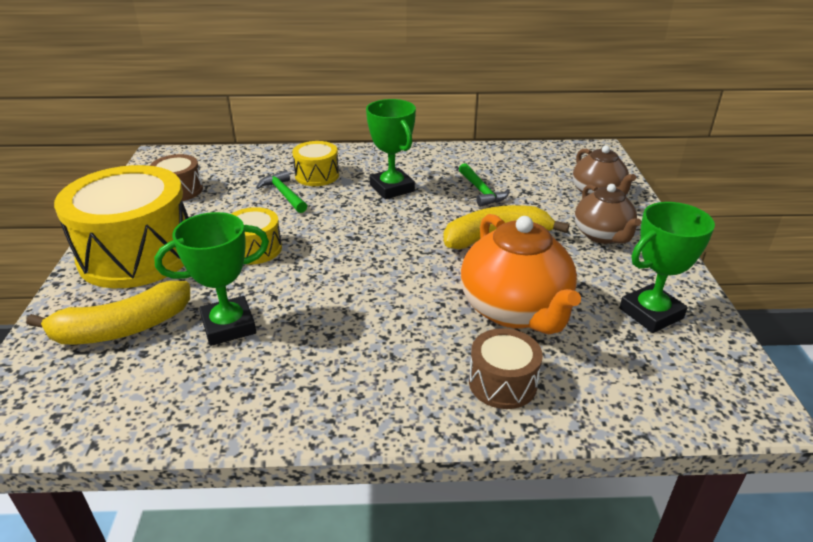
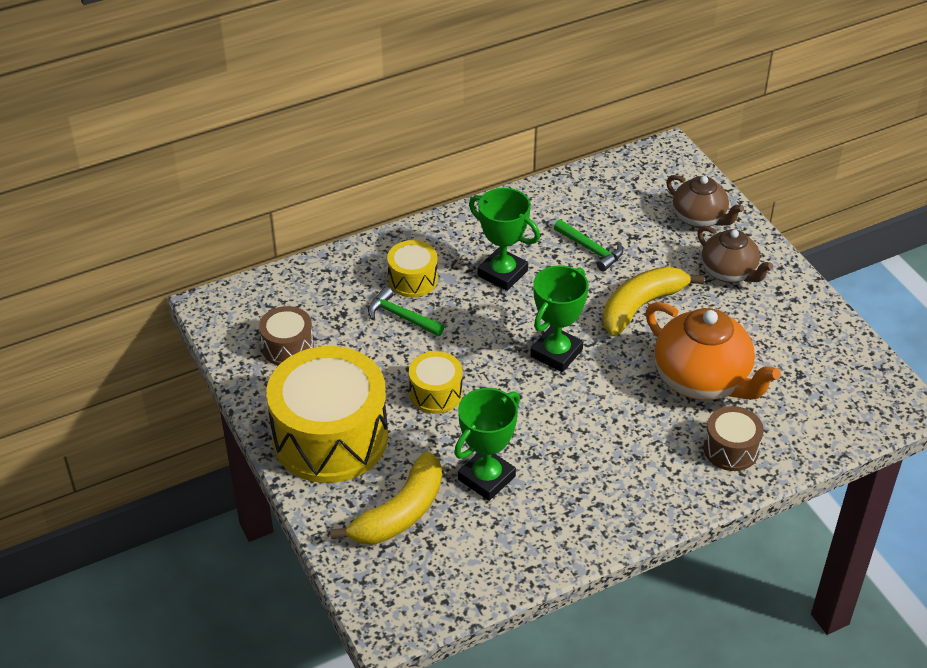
camera: 25 degrees left, 10 degrees up
(651, 313) = (805, 347): green trophy -> green trophy (556, 353)

